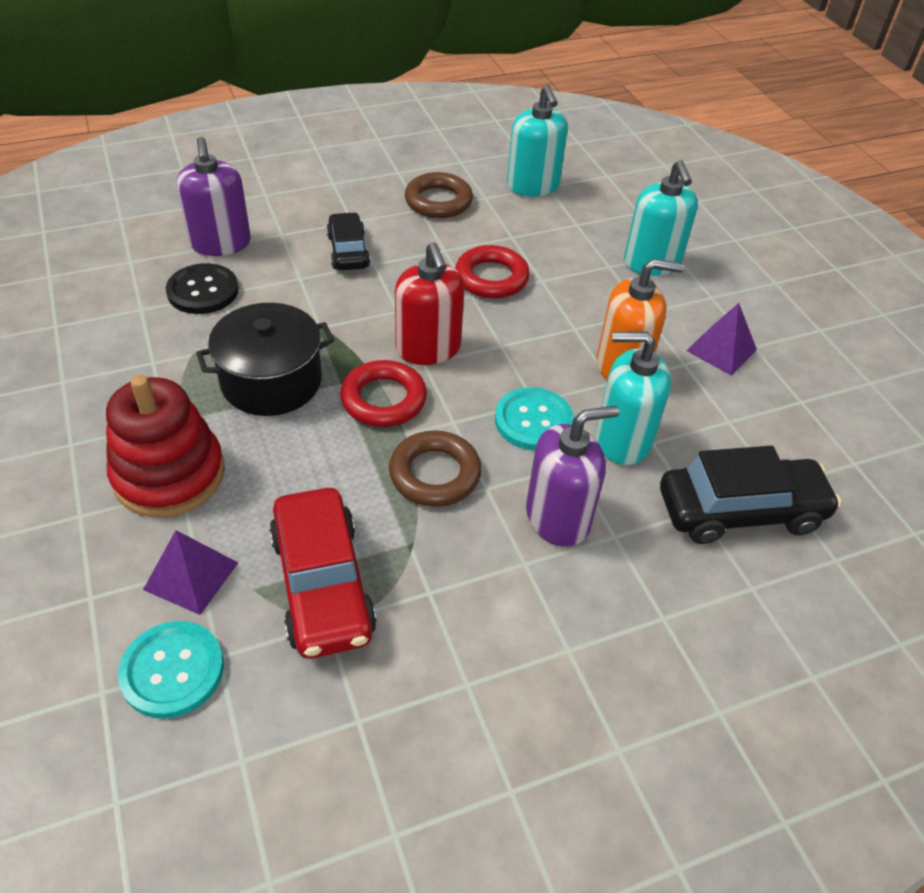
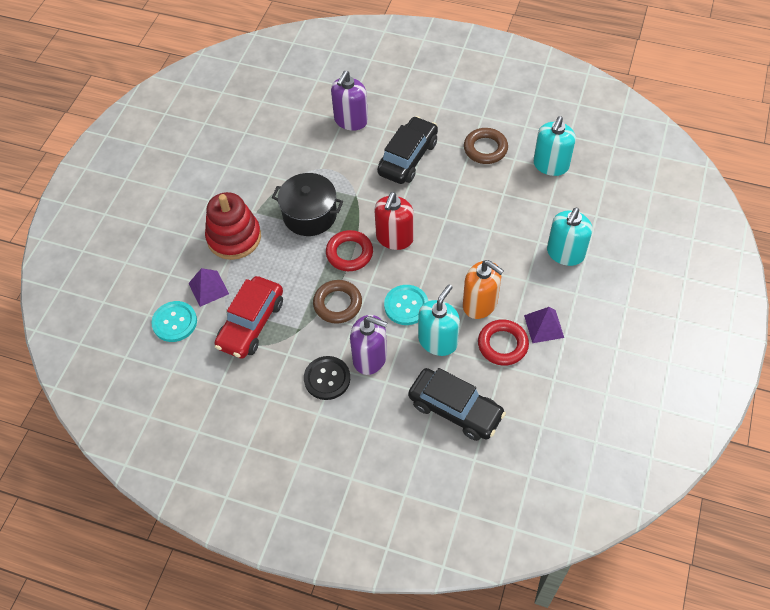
camera: 45 degrees right, 10 degrees up
(203, 291) = (320, 146): black button -> black button (327, 378)
(348, 251) = (408, 158): black car -> black car, size x1.60
(491, 278) = (465, 214): red ring -> red ring (502, 345)
(622, 440) = (438, 341): turquoise soap dispenser -> turquoise soap dispenser turned 75 degrees clockwise

